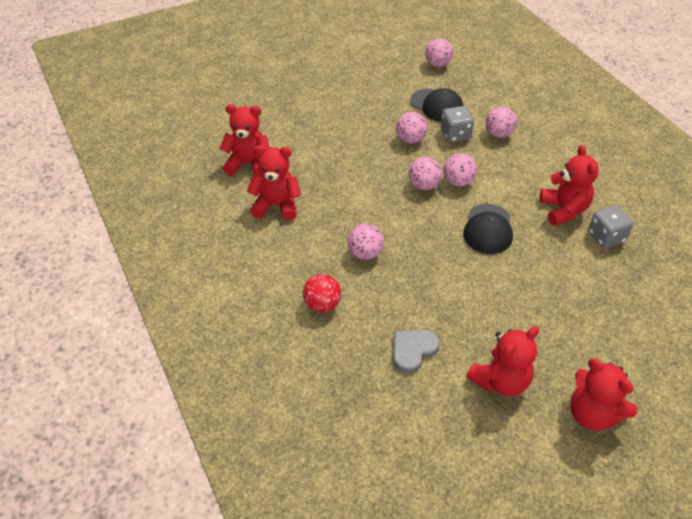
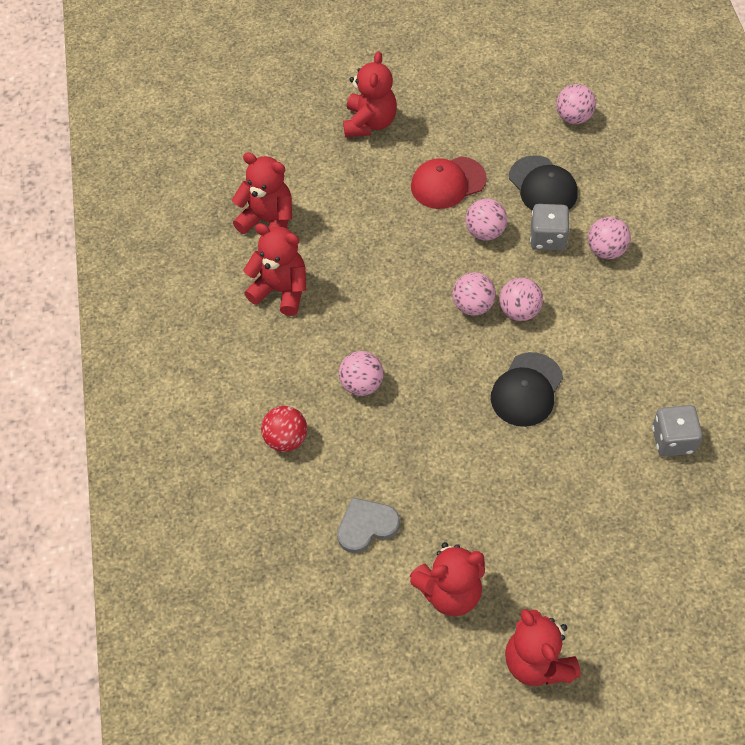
camera: 20 degrees right, 10 degrees up
(370, 116) = (448, 183): none -> red cap
(563, 210) = (637, 387): red teddy bear -> red teddy bear (369, 123)

